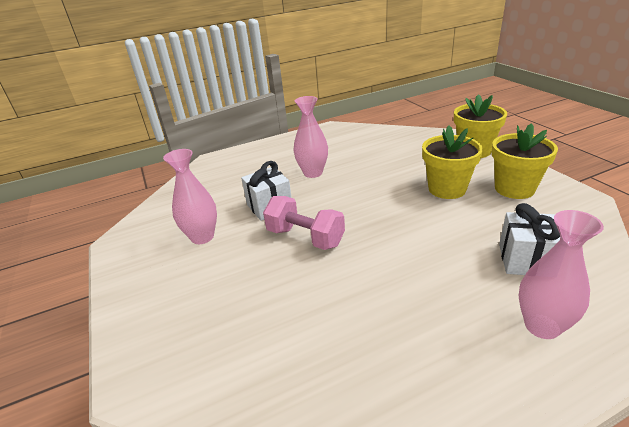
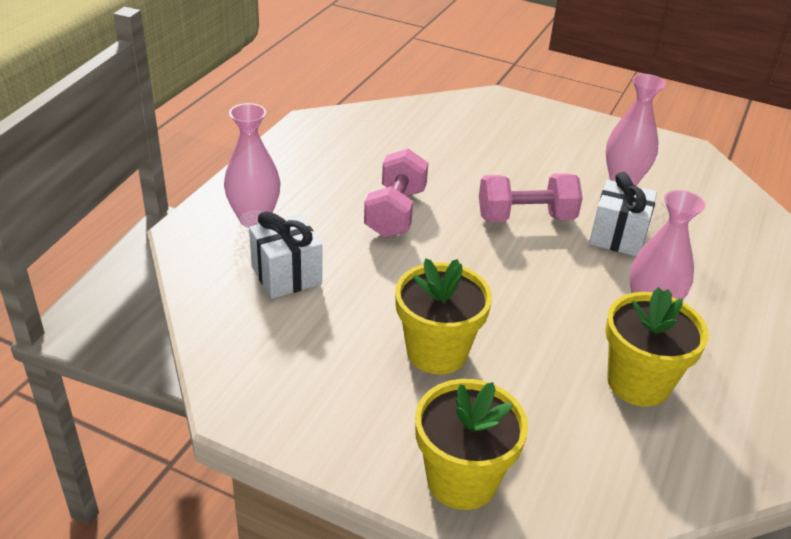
camera: 135 degrees right, 5 degrees up
(398, 278) = (395, 213): none -> pink dumbbell
(514, 189) = (343, 391): yellow flower pot -> yellow flower pot (638, 383)

